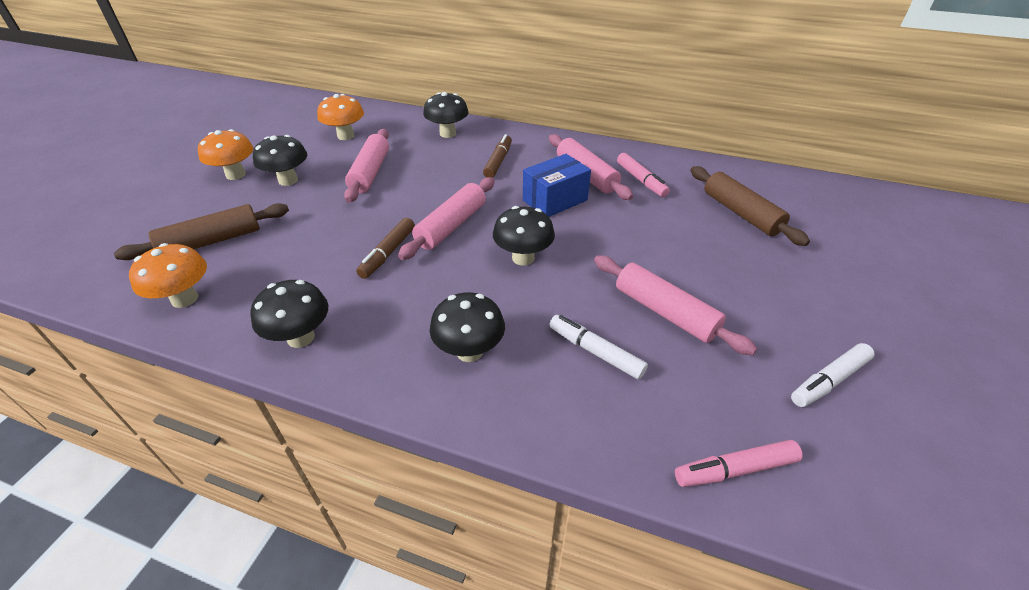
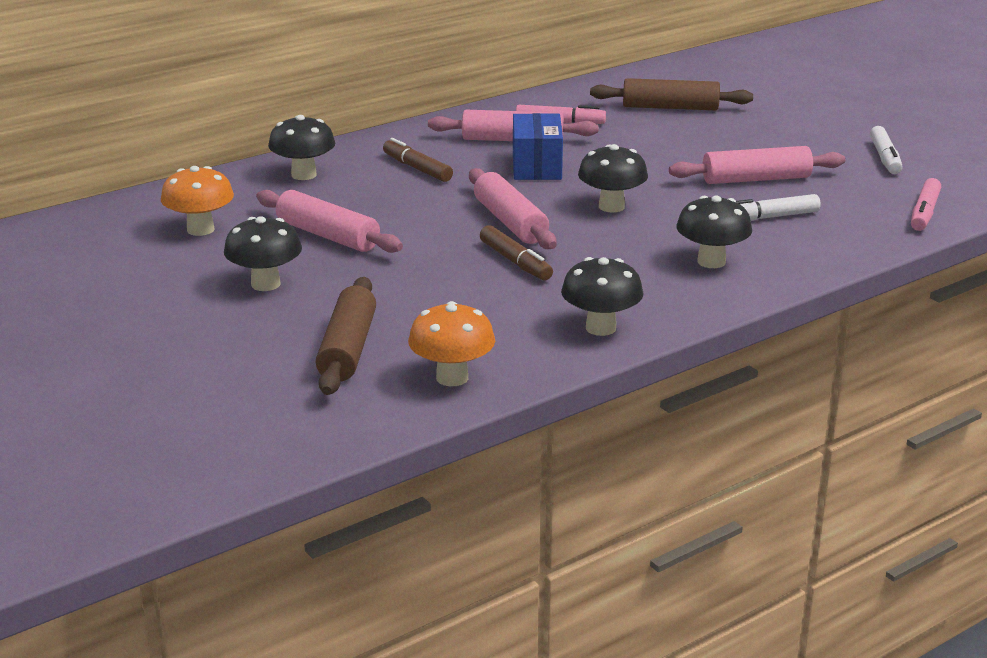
camera: 55 degrees left, 15 degrees down
(236, 175) = (191, 313): orange mushroom -> none

